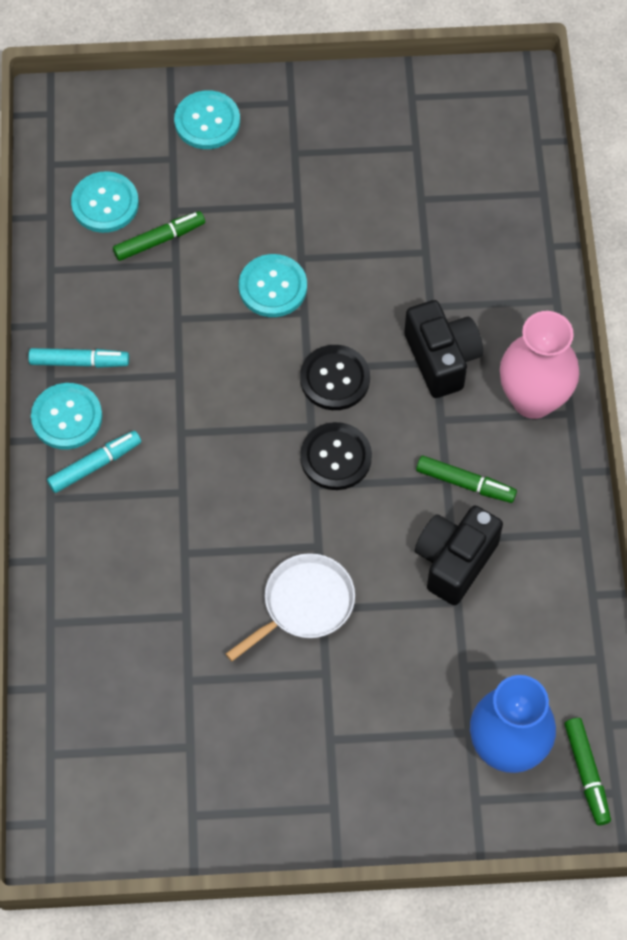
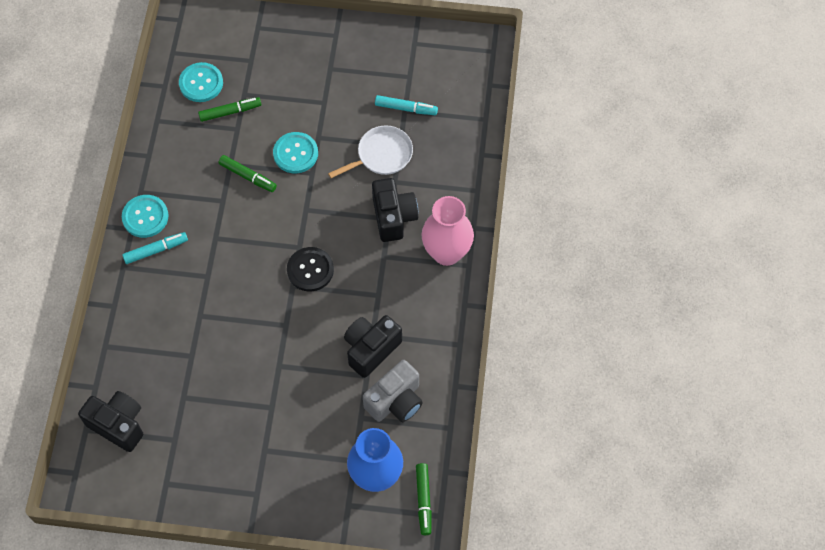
camera: 10 degrees right, 0 degrees up
(79, 362) = (161, 182): turquoise marker -> turquoise marker (406, 108)
(99, 738) = (118, 425): none -> black camera
(207, 121) = (278, 40): turquoise button -> none
(304, 604) = (268, 361): white pan -> white pan (381, 155)
(335, 379) = (321, 219): black button -> none
(465, 483) = (389, 300): green marker -> green marker (248, 176)
(509, 632) = (395, 401): none -> grey camera

